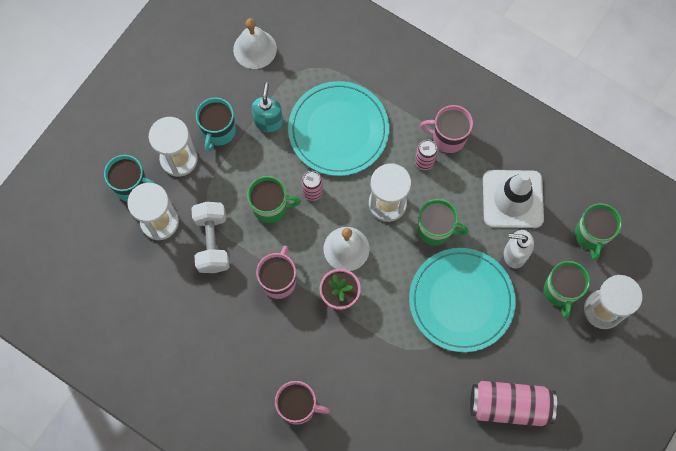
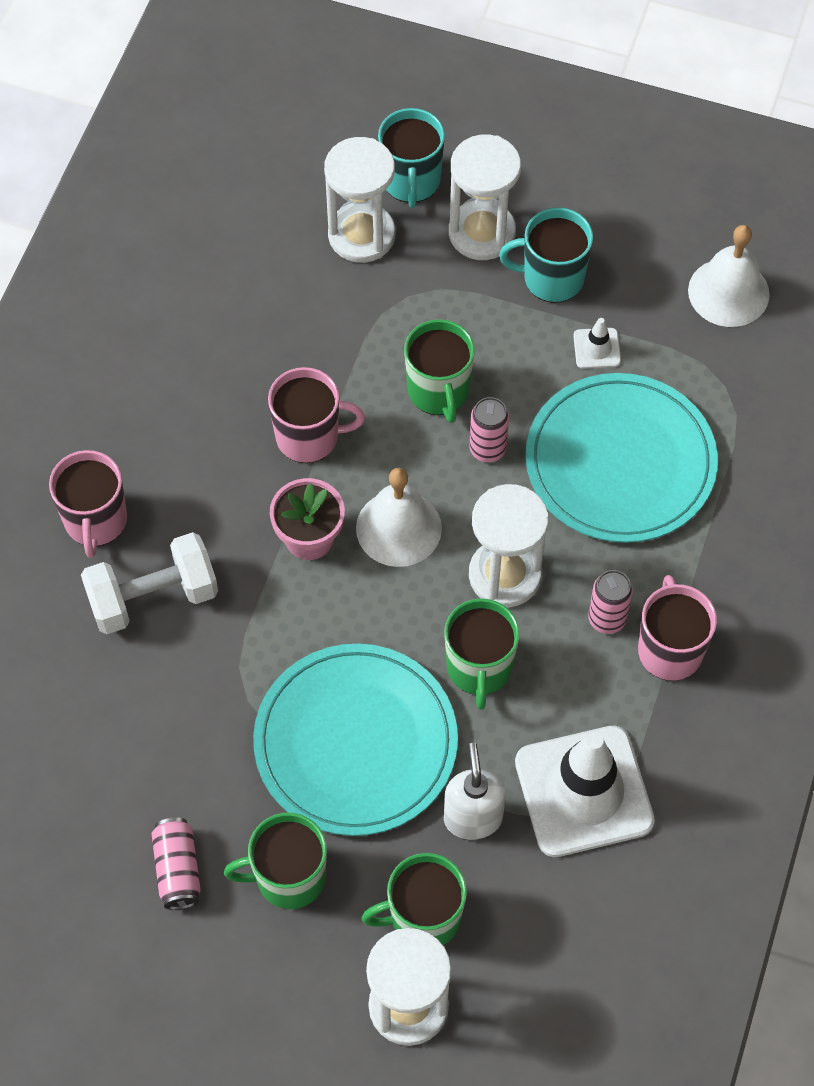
camera: 75 degrees right, 10 degrees down
(212, 242) = (349, 320): white dumbbell -> white dumbbell (153, 598)
(268, 122) = (597, 348): turquoise soap dispenser -> white traffic cone
(509, 405) = (178, 869): pink can -> pink can, size x0.55
(591, 235) = (555, 954): green mug -> green mug (288, 877)

